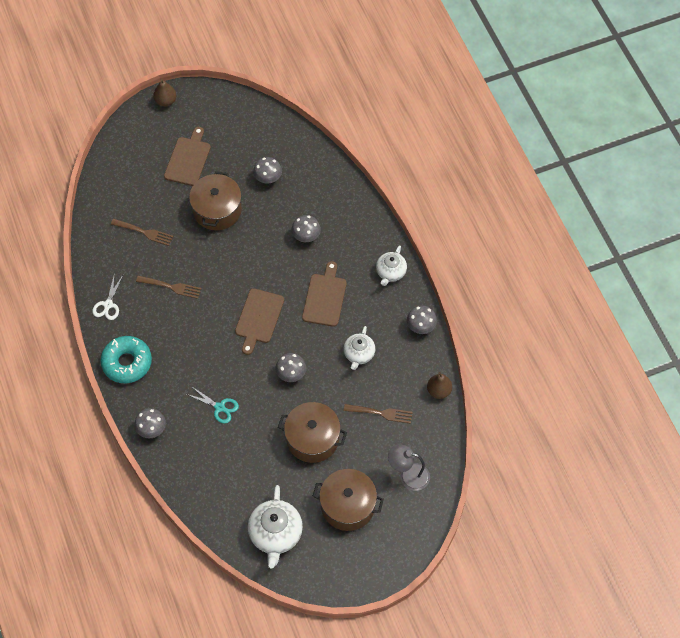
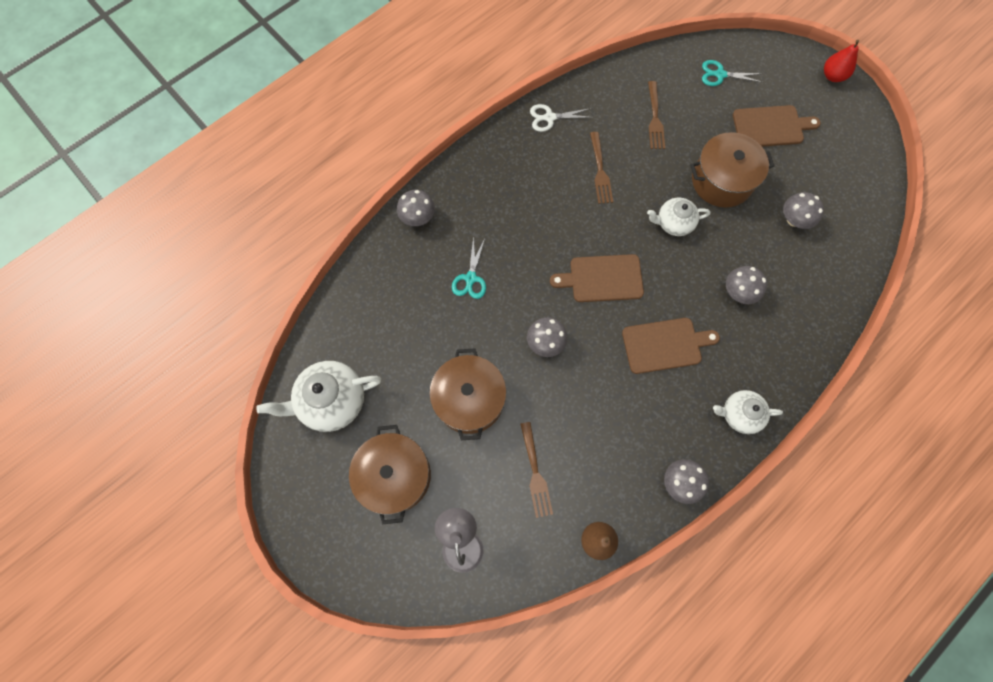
camera: 70 degrees right, 10 degrees up
(127, 363) = (488, 162): turquoise donut -> none
(128, 173) = (720, 75): none -> turquoise scissors
(165, 101) = (832, 76): brown pear -> red pear
(359, 354) = (606, 415): white teapot -> white teapot (673, 223)

